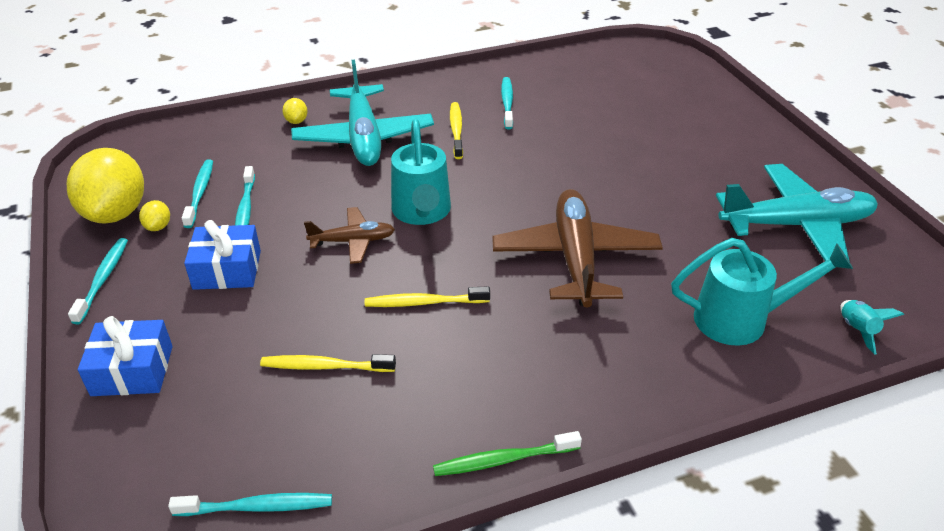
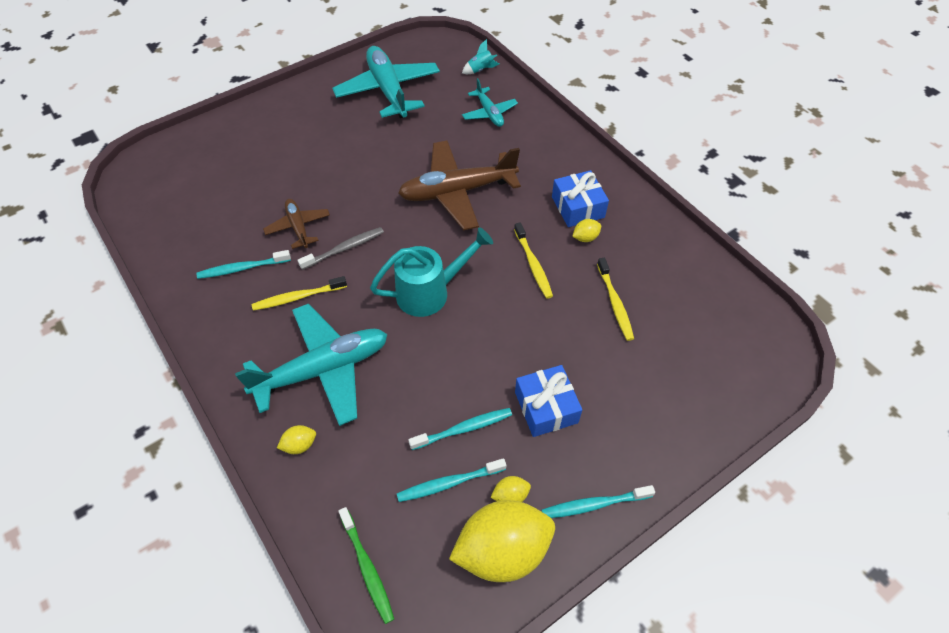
camera: 105 degrees left, 15 degrees up
(132, 370) = (673, 422): blue gift -> blue gift (577, 207)
(257, 507) = (730, 300): turquoise toothbrush -> none
(353, 241) = (481, 329): brown plane -> brown plane (298, 227)
(449, 366) = (585, 238): none -> yellow lemon
(503, 460) = (641, 199): green toothbrush -> green toothbrush (367, 568)
(509, 162) = (344, 248): none -> grey toothbrush
(741, 319) = (489, 113): turquoise watering can -> turquoise plane

